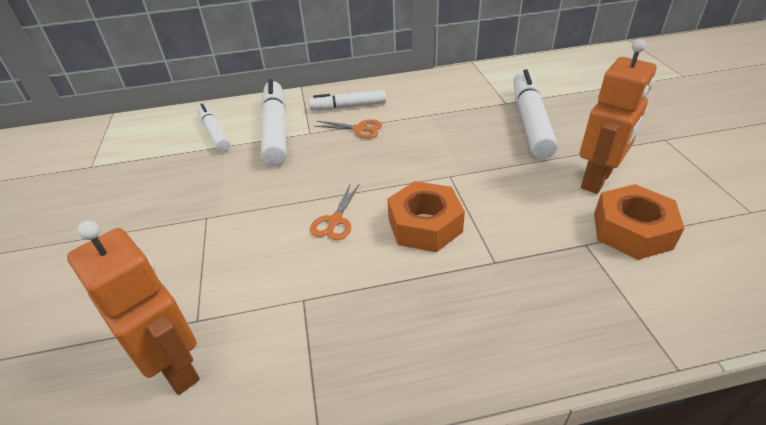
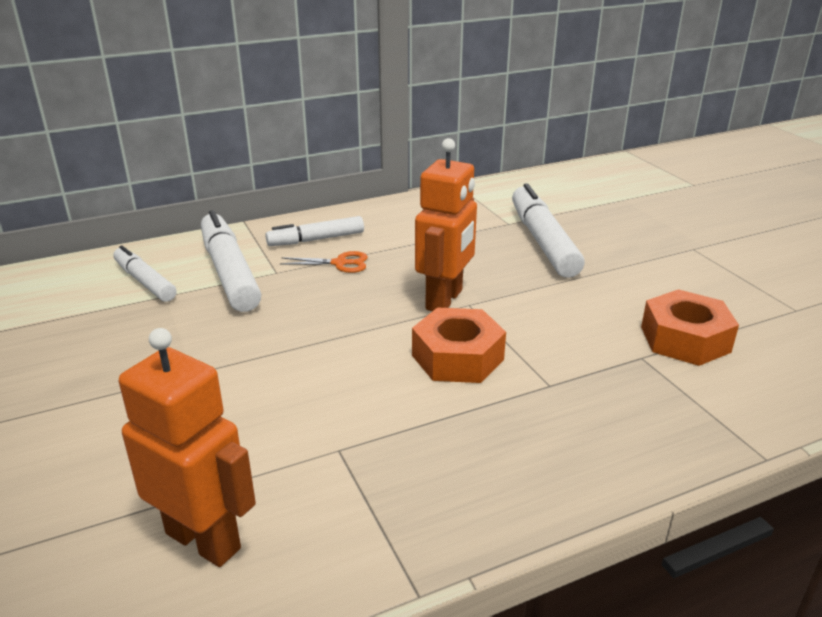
camera: 15 degrees left, 10 degrees down
(335, 221) = (347, 364): orange scissors -> none
(597, 180) = (634, 294): orange robot -> orange robot (445, 300)

